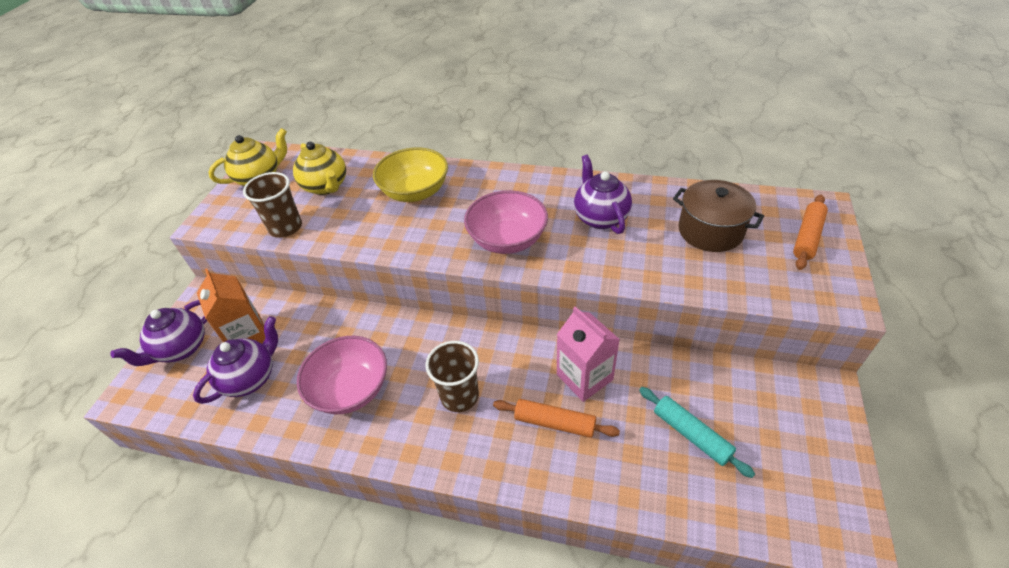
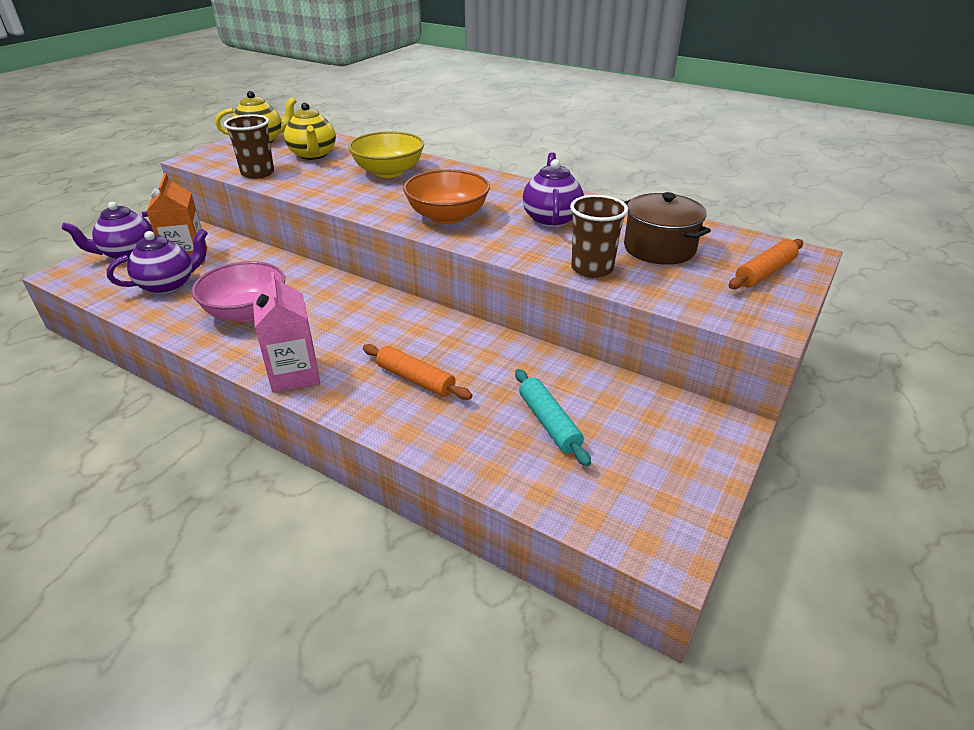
camera: 15 degrees right, 10 degrees down
(459, 396) = (340, 339): brown cup -> brown cup (592, 268)
(507, 240) = (447, 216): pink bowl -> orange bowl
(584, 377) = (470, 355): pink carton -> pink carton (294, 374)

